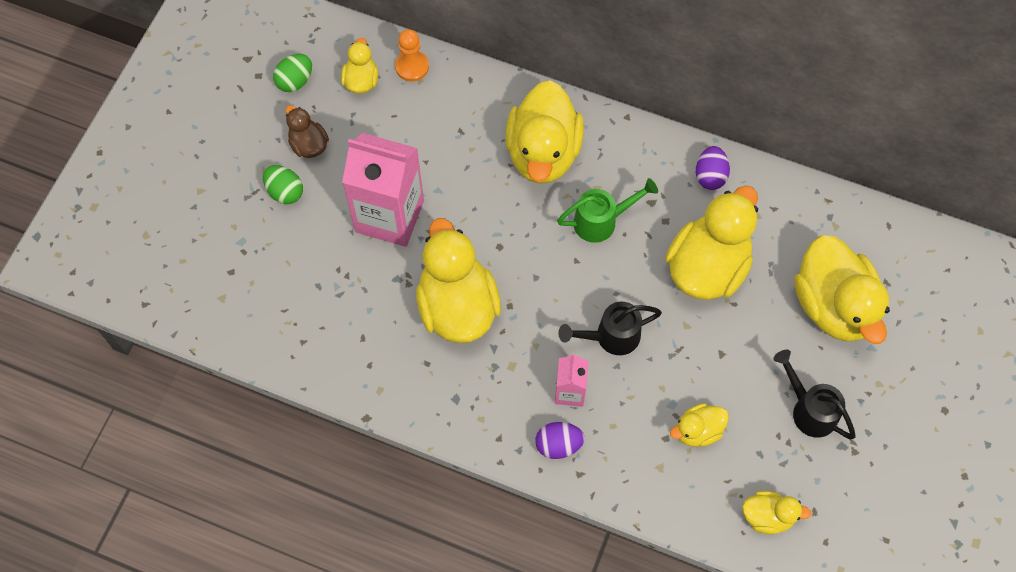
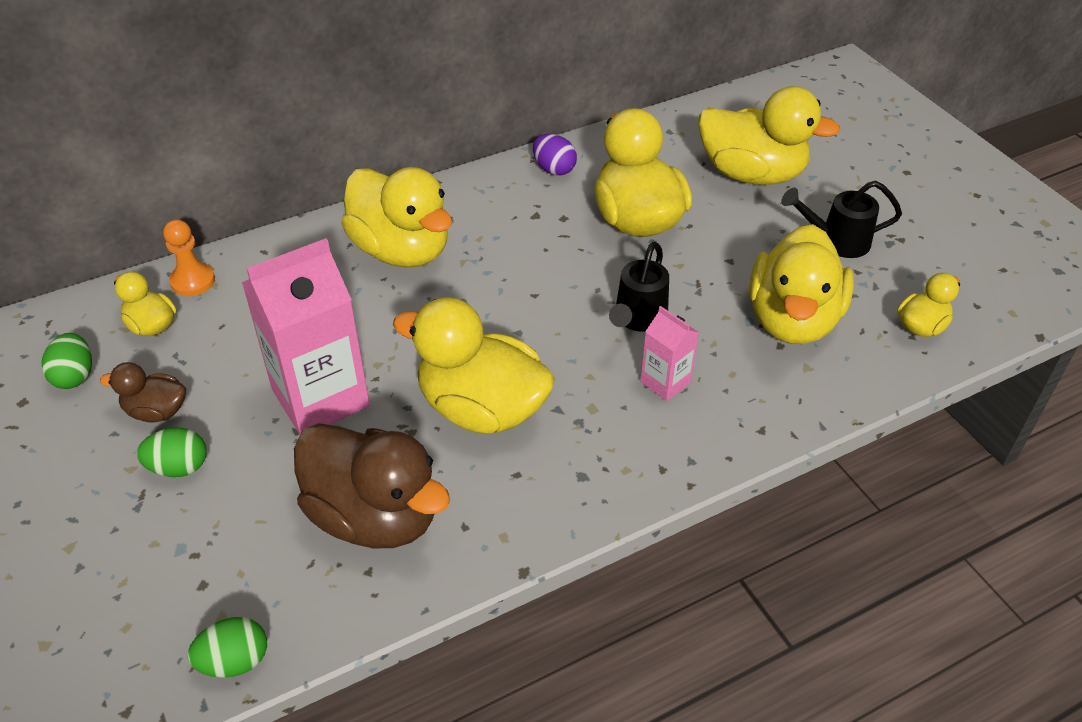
camera: 50 degrees left, 20 degrees down
(205, 326) = (234, 661): none -> green egg
(337, 315) = (374, 516): none -> brown duck
(558, 445) = (714, 426): purple egg -> none
(601, 221) = (515, 255): green watering can -> none
(697, 431) = (792, 320): yellow duck -> yellow duck, size x2.03

